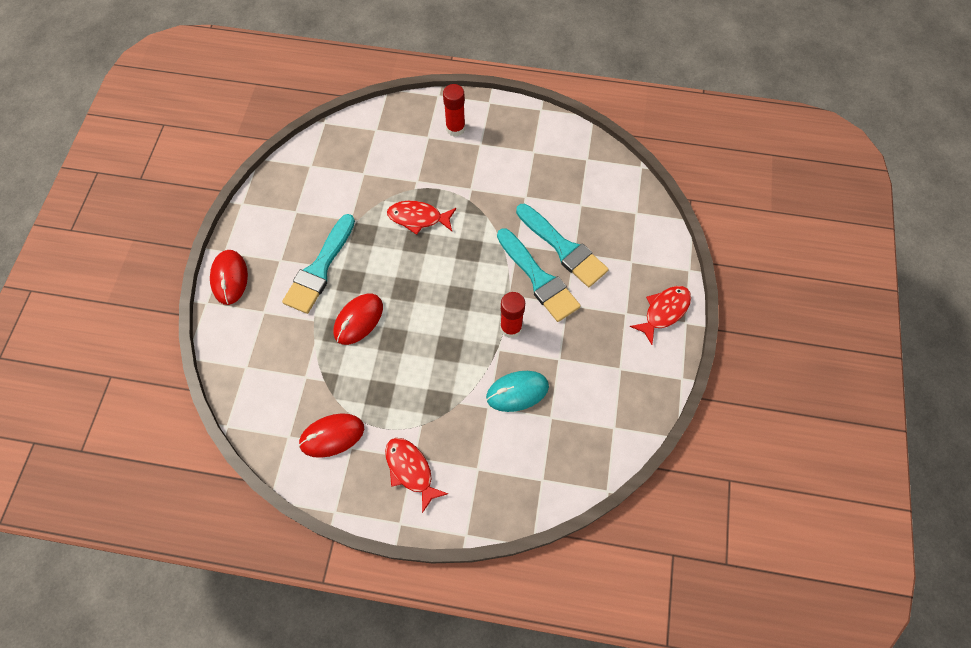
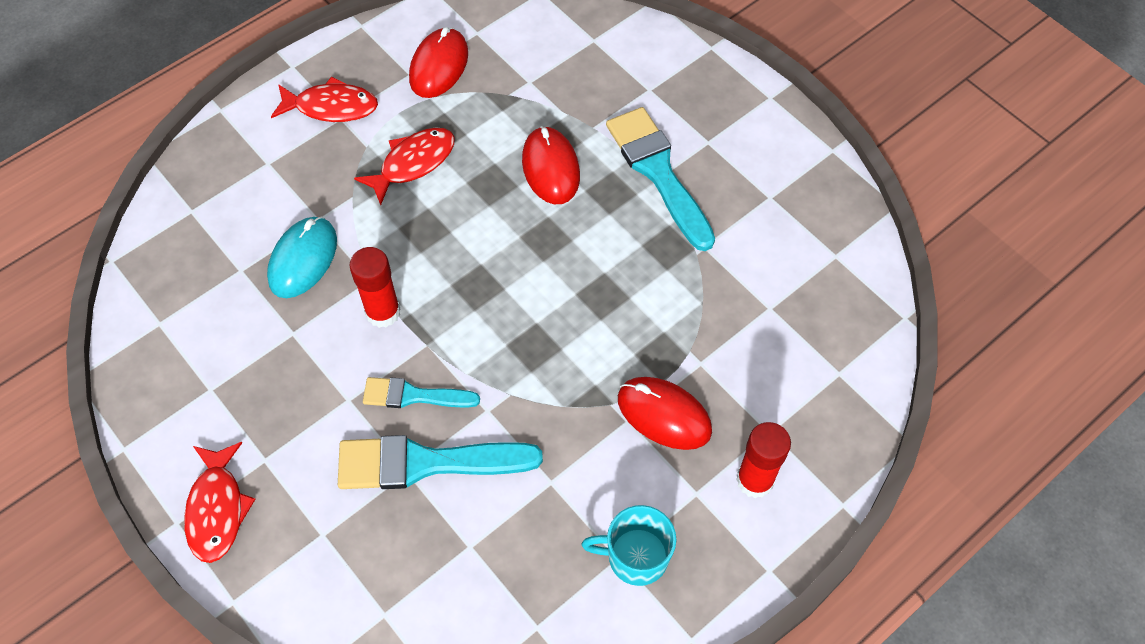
camera: 130 degrees right, 5 degrees down
(229, 278) = (726, 83): red mouse -> red mouse (664, 415)
(418, 218) = (637, 323): red fish -> red fish (413, 163)
(527, 146) = (636, 557): none -> turquoise mug
(538, 279) = (414, 395): turquoise brush -> turquoise brush, size x0.59

